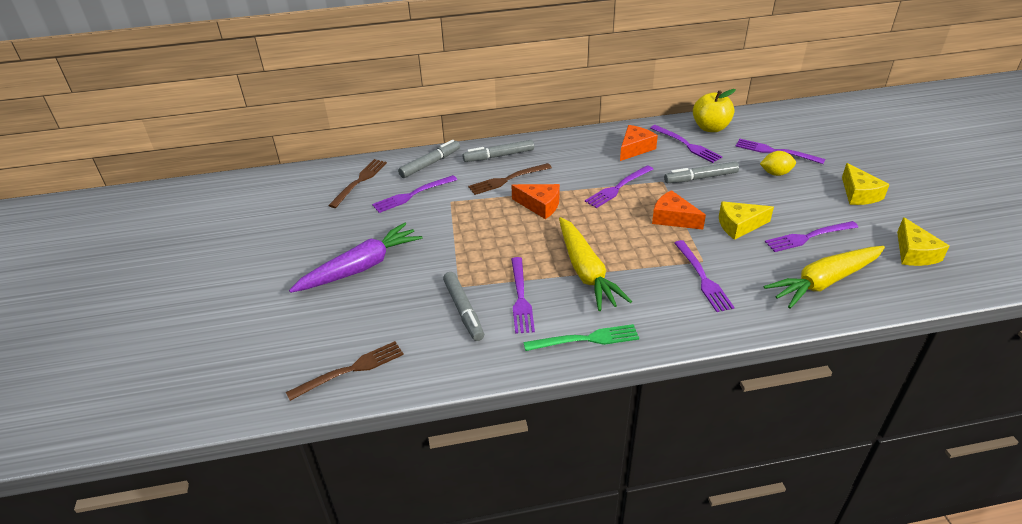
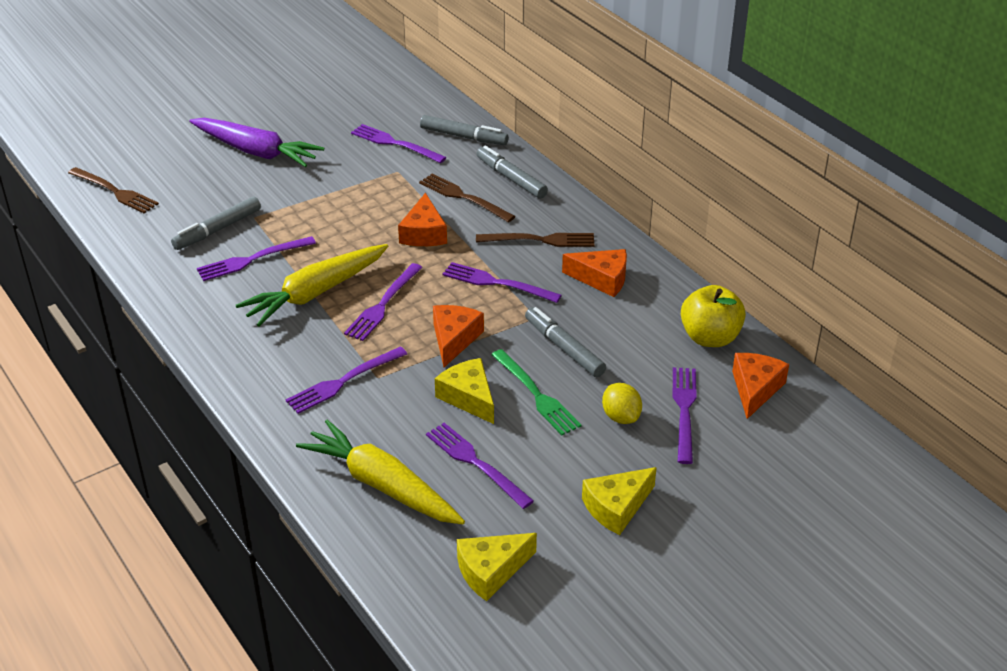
camera: 65 degrees right, 0 degrees up
(360, 181) = (401, 104): brown fork -> brown fork (541, 240)
(587, 339) = (205, 316): green fork -> green fork (537, 395)
(687, 145) = (643, 323): purple fork -> purple fork (382, 305)
(762, 126) = (755, 389): none -> orange cheese

